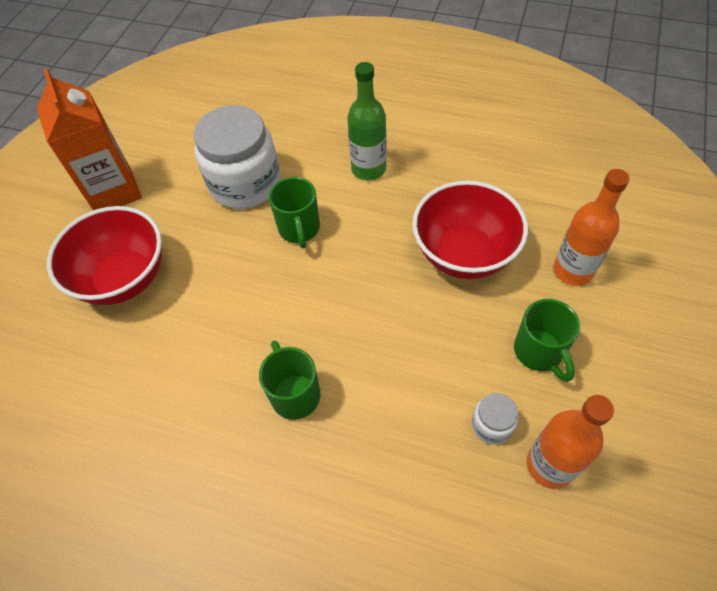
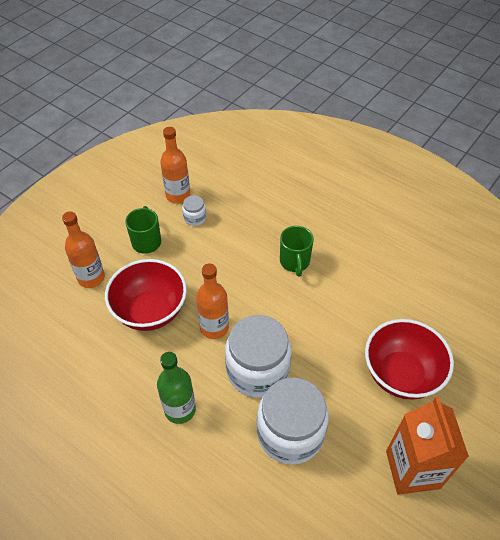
camera: 165 degrees left, 5 degrees down
(299, 229) = (257, 370): green mug -> white jar
(372, 260) = (214, 327): none -> orange bottle

